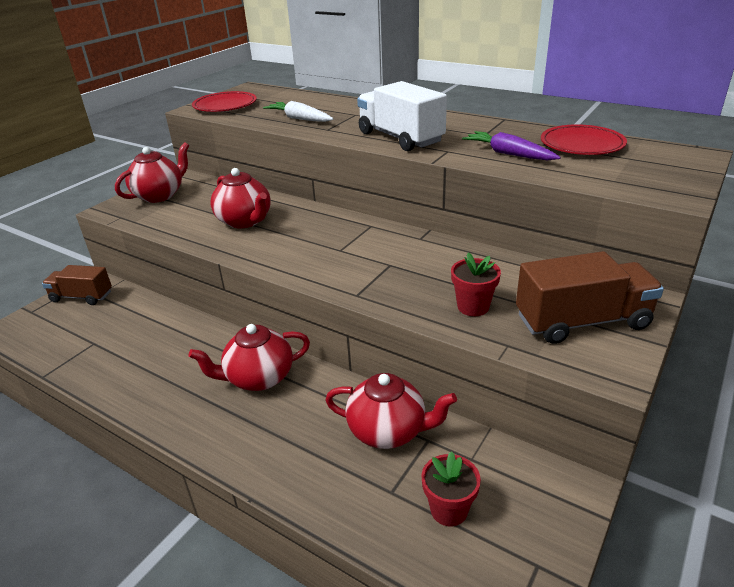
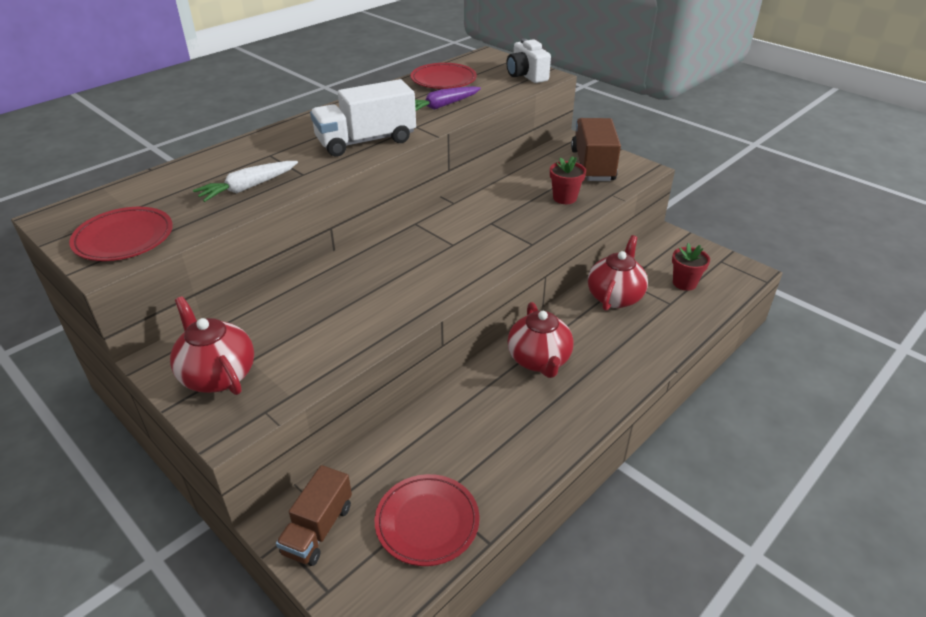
camera: 80 degrees left, 5 degrees up
(73, 342) = (427, 522): none -> red plate
(245, 221) = (354, 299): red teapot -> none
(657, 184) = (526, 76): none -> white camera

